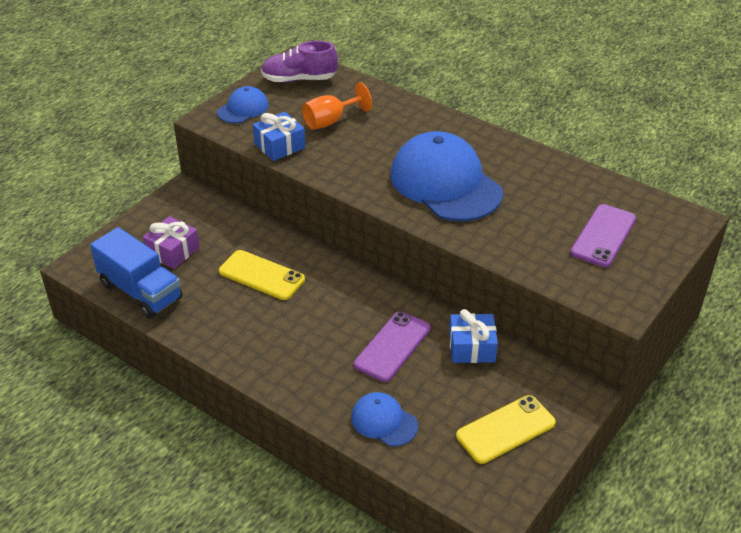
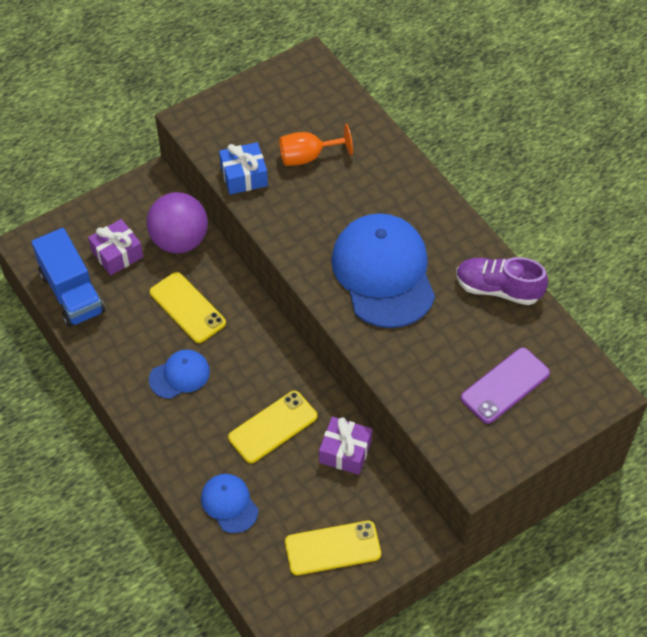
camera: 20 degrees right, 15 degrees up
(229, 227) = (179, 240): none -> purple ball
(243, 109) = (228, 115): blue cap -> blue cap (179, 375)
(299, 79) = (301, 89): purple shoe -> purple shoe (498, 289)
(392, 346) = (273, 427): purple phone -> yellow phone
(471, 347) = (345, 451): blue gift -> purple gift

